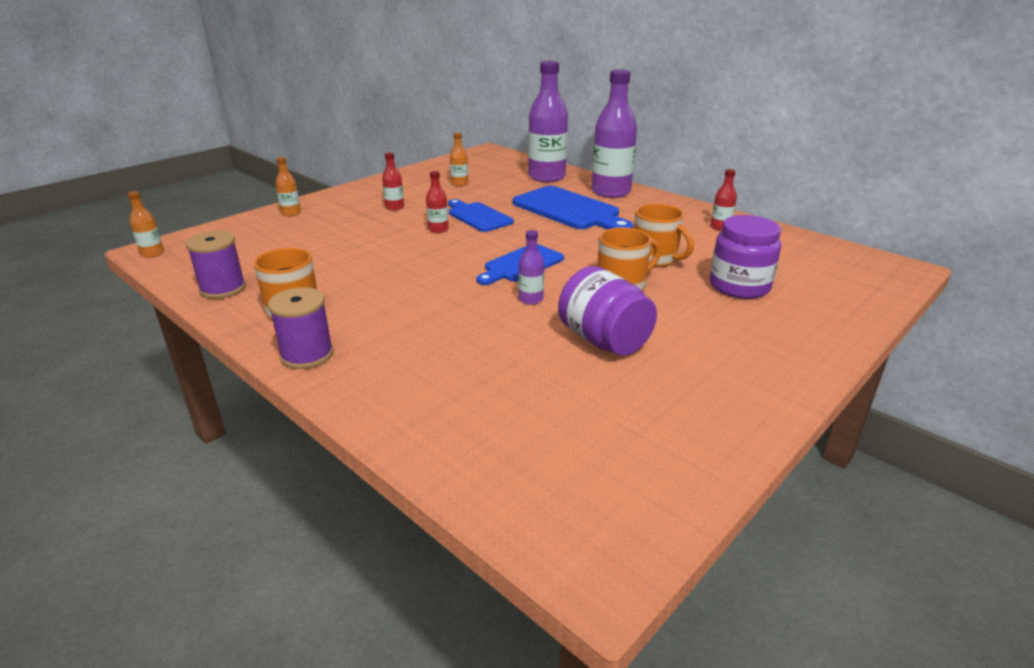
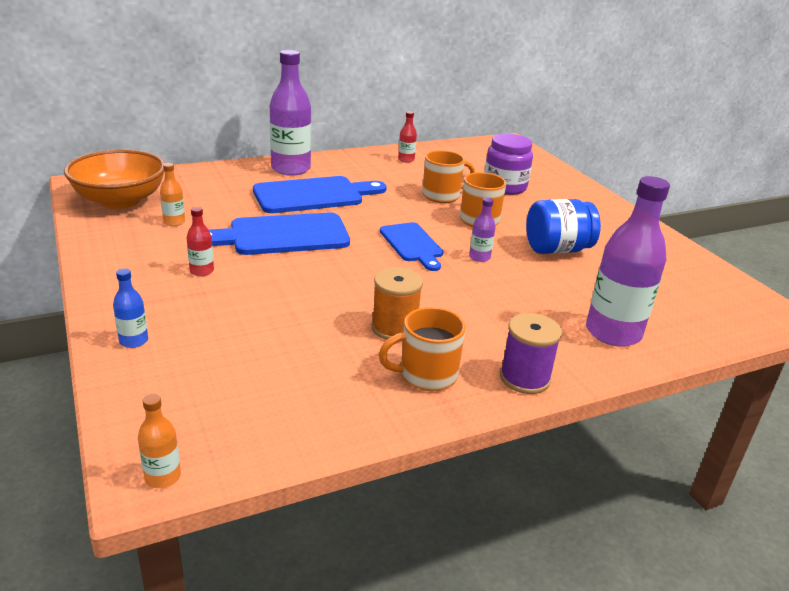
camera: 70 degrees left, 0 degrees up
(223, 288) = (340, 418): purple spool -> none
(291, 213) = (134, 341): orange bottle -> blue bottle
(359, 284) = (394, 328): none -> orange spool
(438, 229) = (295, 261): red bottle -> none
(474, 164) = (120, 200): none -> orange bowl
(478, 216) = (282, 235): blue cutting board -> blue cutting board, size x1.58
(546, 177) = (215, 180): purple bottle -> purple bottle (613, 333)
(604, 340) = (557, 249): purple jar -> blue jar

